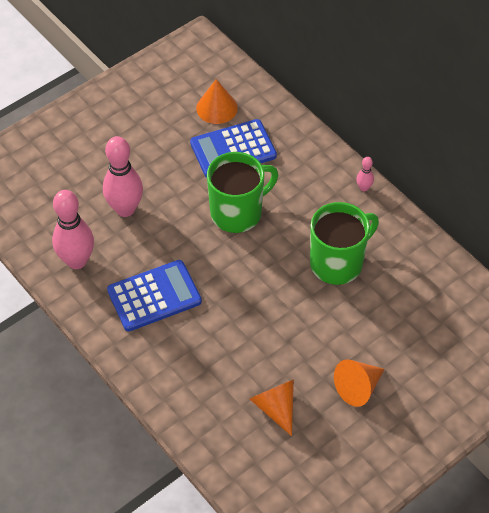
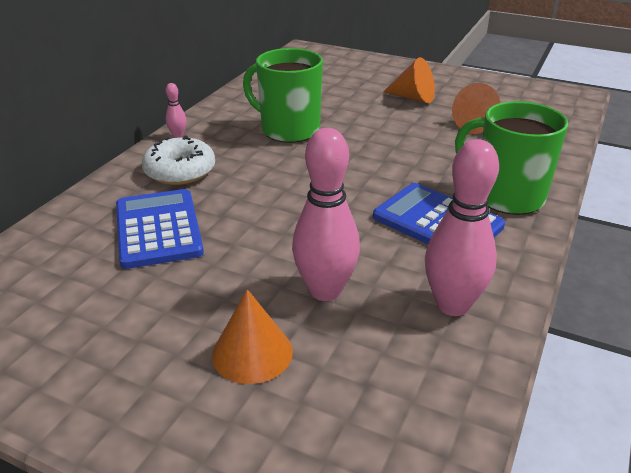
camera: 115 degrees left, 20 degrees down
(216, 108) = (77, 265): orange cone -> orange cone (252, 353)
(233, 149) = (158, 229): blue calculator -> blue calculator turned 150 degrees counterclockwise
(237, 212) = (265, 199): green mug -> green mug (506, 196)
(303, 176) = (180, 171): none -> white donut

